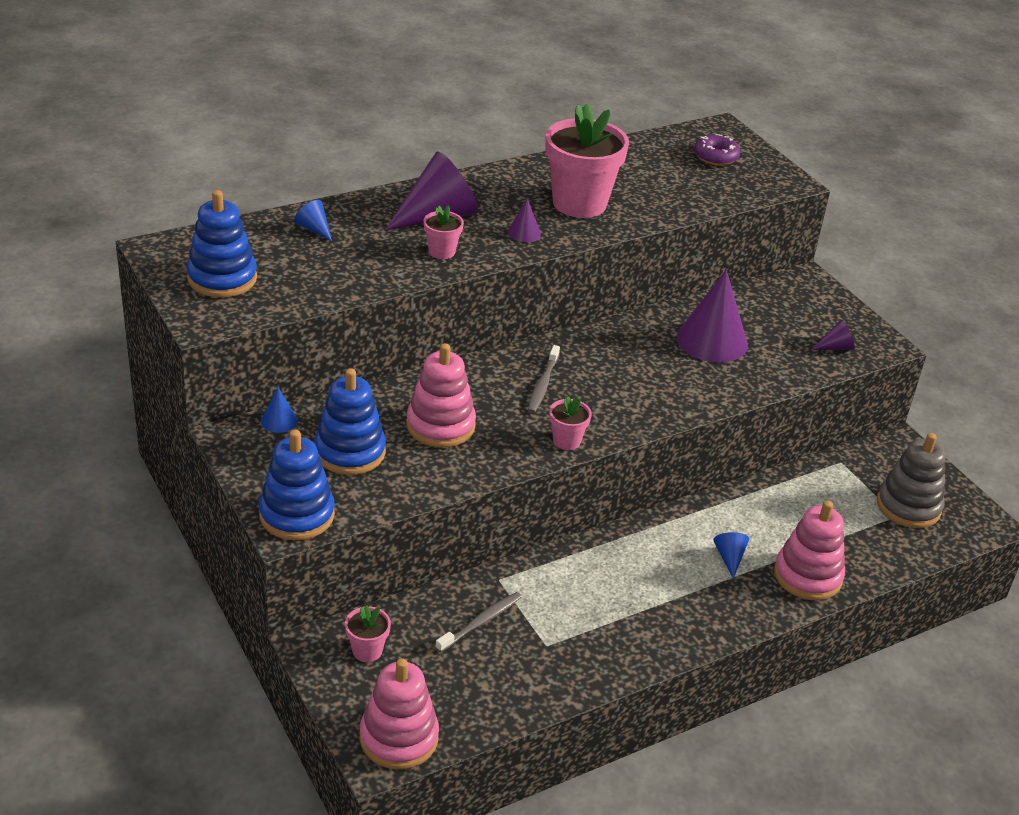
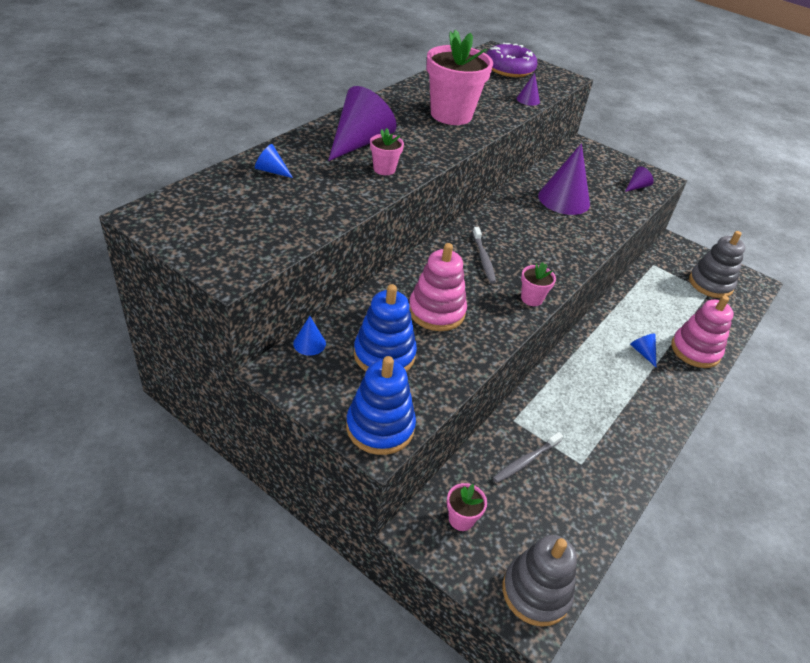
camera: 25 degrees left, 5 degrees up
(222, 278) = (221, 229): blue stacking toy -> none
(399, 738) = (536, 592): pink stacking toy -> grey stacking toy
(481, 622) = (525, 461): grey toothbrush -> grey toothbrush turned 150 degrees counterclockwise
(524, 233) = (431, 143): purple cone -> purple cone (528, 100)
(715, 157) = (509, 69): purple donut -> purple donut, size x1.56

